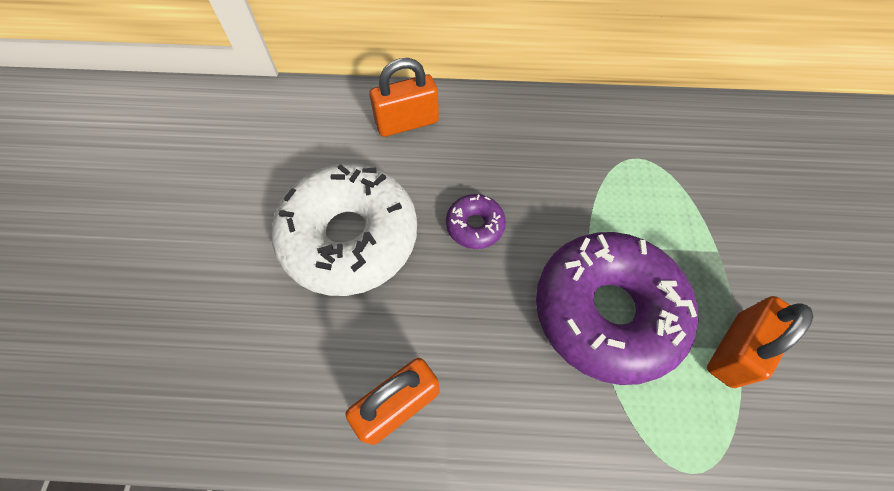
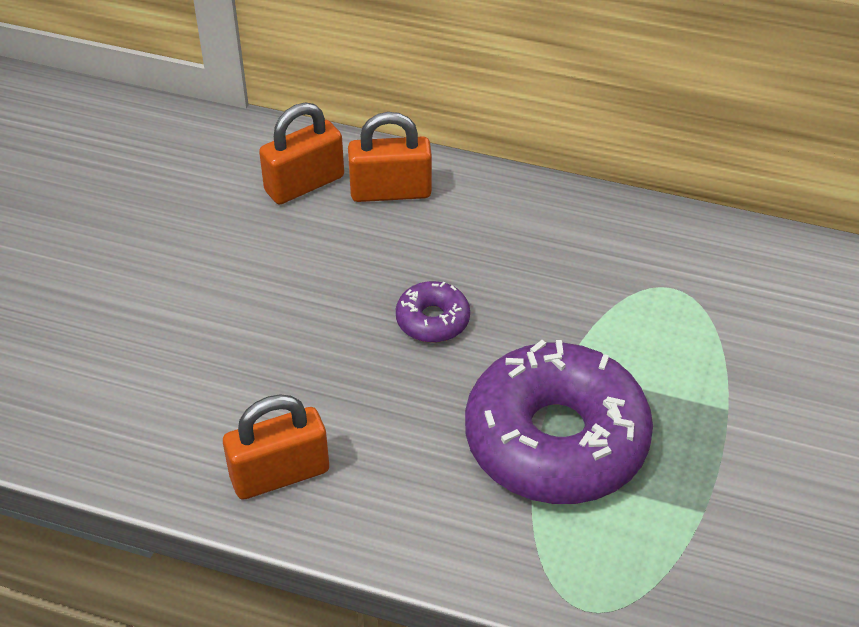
camera: 15 degrees right, 15 degrees down
(350, 237) = (279, 302): white donut -> none
(734, 350) = (695, 510): orange padlock -> orange padlock (304, 184)

